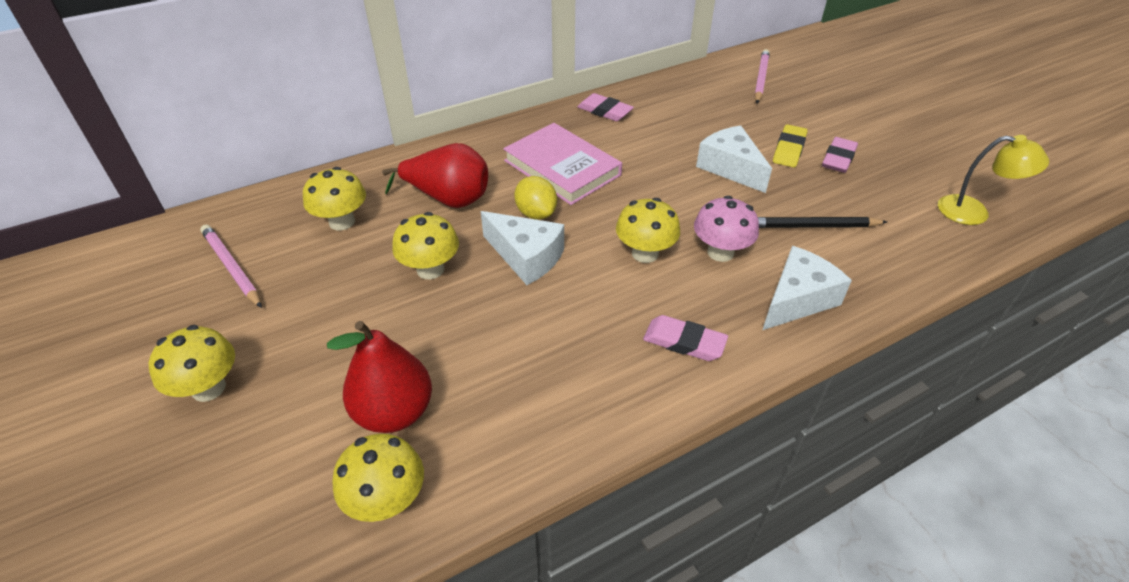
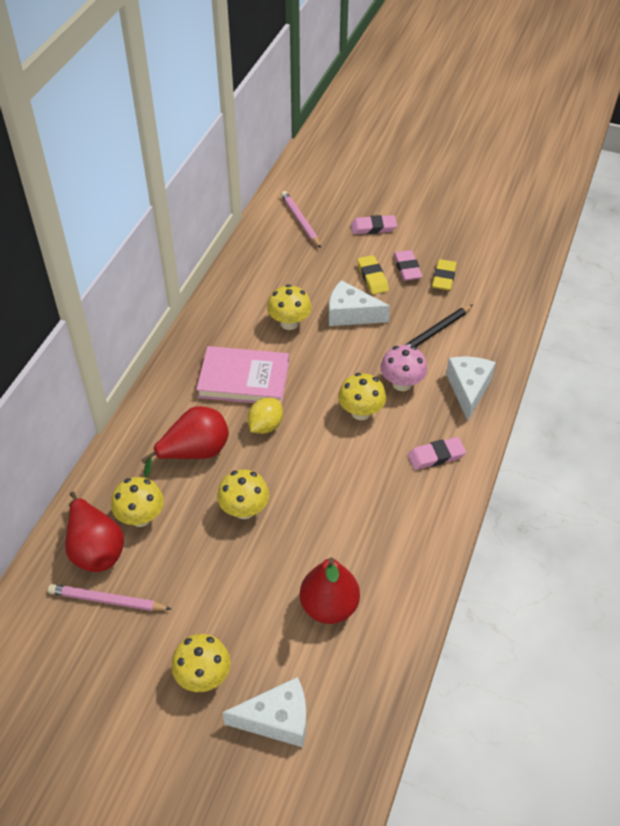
camera: 40 degrees left, 5 degrees up
(278, 223) = (95, 549): none -> red pear
(387, 500) = (380, 650): yellow mushroom -> yellow mushroom (289, 323)
(526, 257) = (294, 461): white cheese -> white cheese (277, 719)
(536, 213) = (265, 426): yellow lemon -> yellow lemon turned 75 degrees counterclockwise
(605, 111) = (222, 312): pink eraser -> pink eraser (373, 227)
(875, 185) = (444, 277): none -> yellow eraser
(974, 212) = (509, 268): yellow lamp -> none

